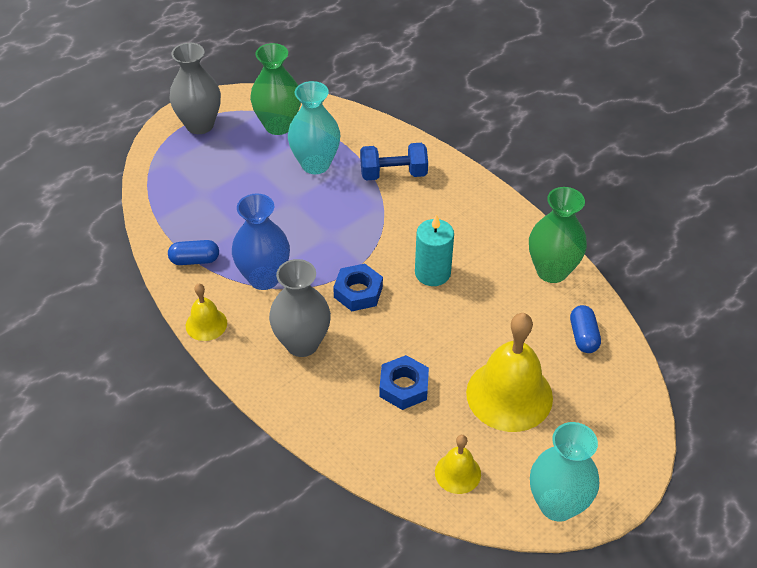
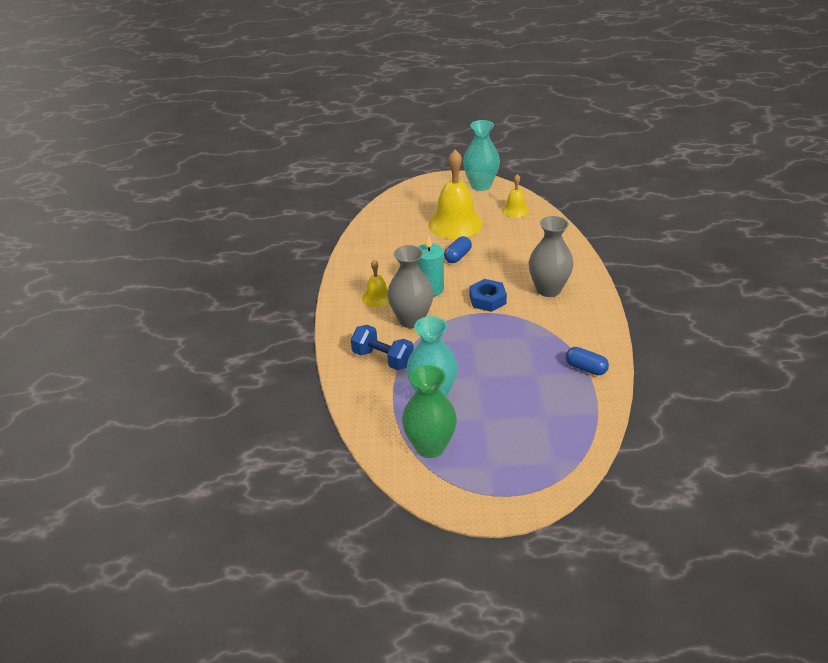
camera: 140 degrees left, 10 degrees down
(199, 125) = (500, 486): grey vase -> grey vase (411, 320)
(206, 324) = (604, 325): yellow bell -> yellow bell (377, 297)
(264, 278) = (543, 334): blue vase -> none
(403, 387) = (507, 248): blue nut -> none
(552, 271) = (359, 259): green vase -> none
(583, 336) = (385, 228): blue capsule -> blue capsule (457, 256)

